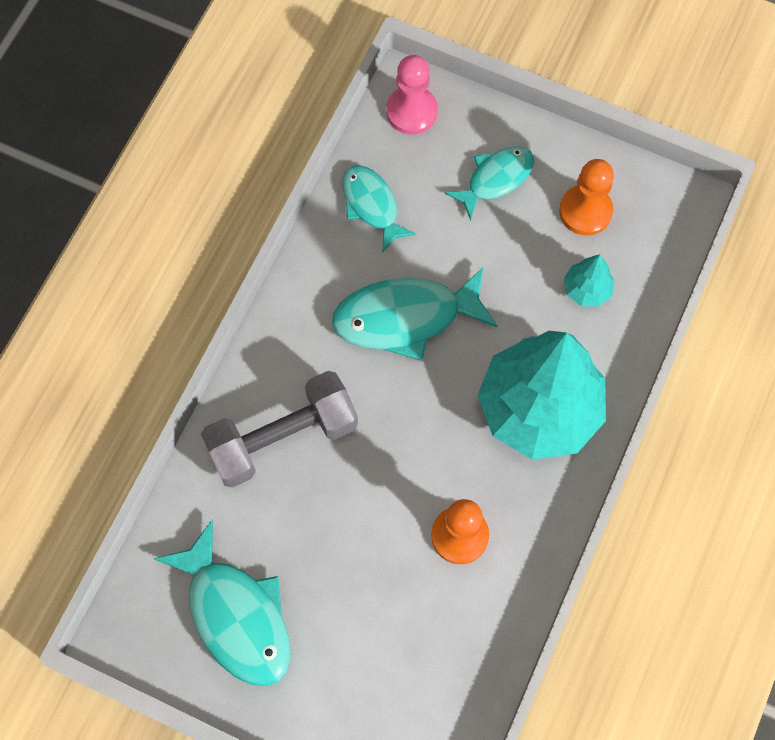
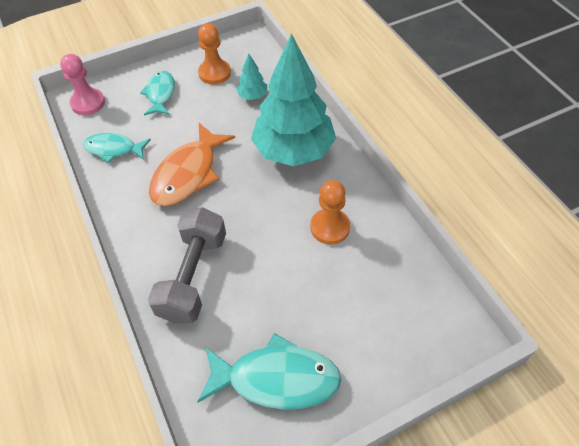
camera: 50 degrees left, 15 degrees down
(405, 317) = (188, 174): turquoise fish -> orange fish

